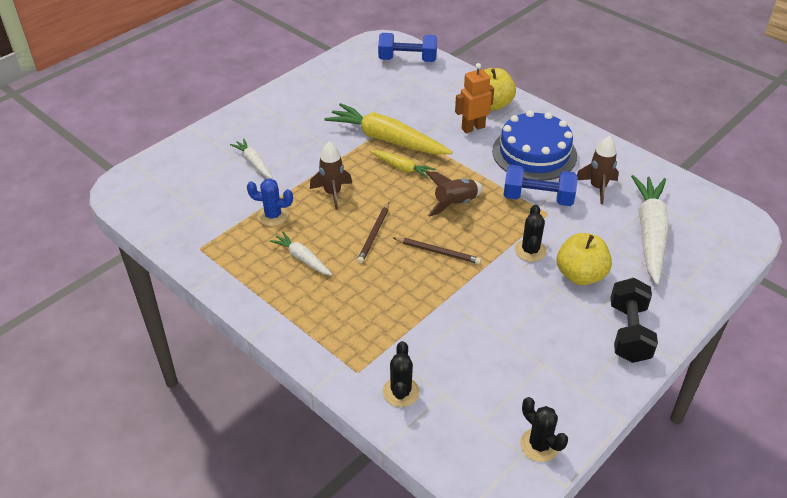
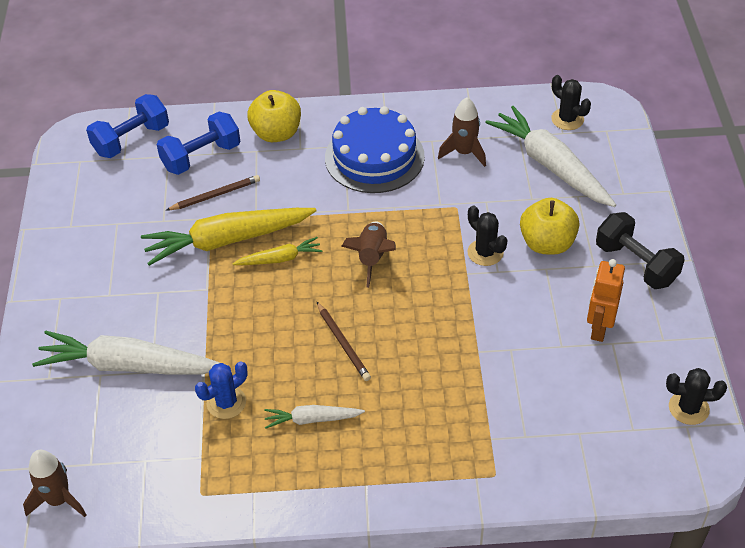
camera: 45 degrees left, 5 degrees up
(254, 163) = (129, 366): white carrot -> white carrot, size x1.98
(332, 193) = (251, 334): brown rocket -> brown rocket (59, 500)
(401, 392) = (548, 460): black cactus -> black cactus (567, 119)
(438, 252) = (417, 314): brown pencil -> brown pencil (215, 195)
(473, 128) = (290, 170): orange robot -> orange robot (598, 328)
(538, 198) = (431, 199): blue dumbbell -> blue dumbbell (201, 157)

